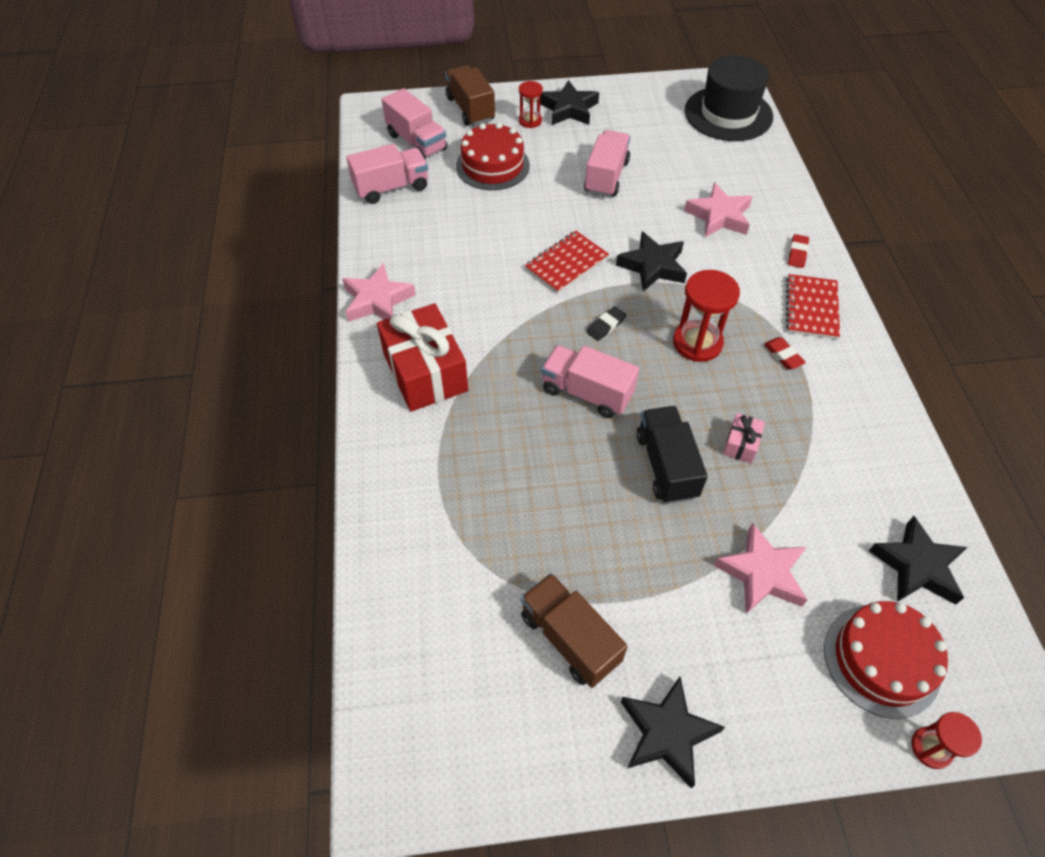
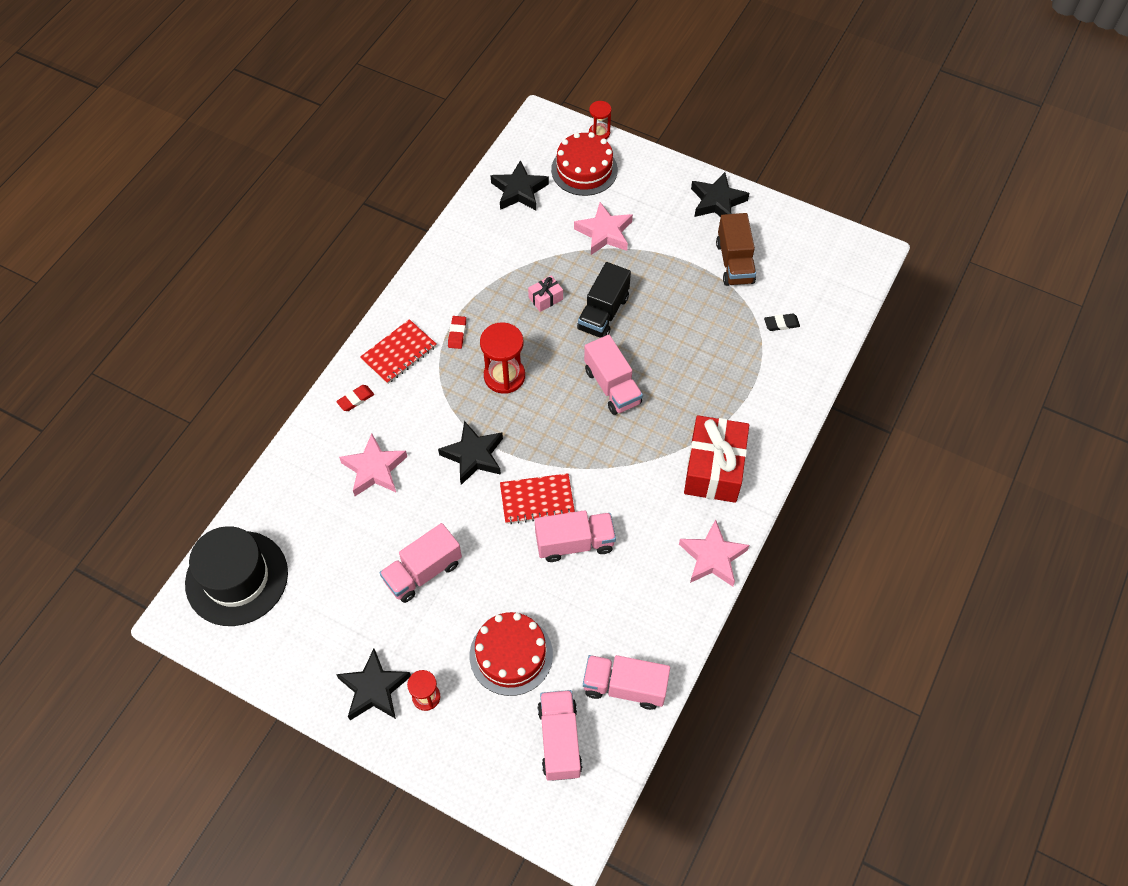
camera: 145 degrees left, 5 degrees up
(470, 109) = (470, 758): brown truck -> none
(506, 251) = (574, 543): none -> pink truck
(606, 326) = (555, 427): black eraser -> black eraser (781, 324)

